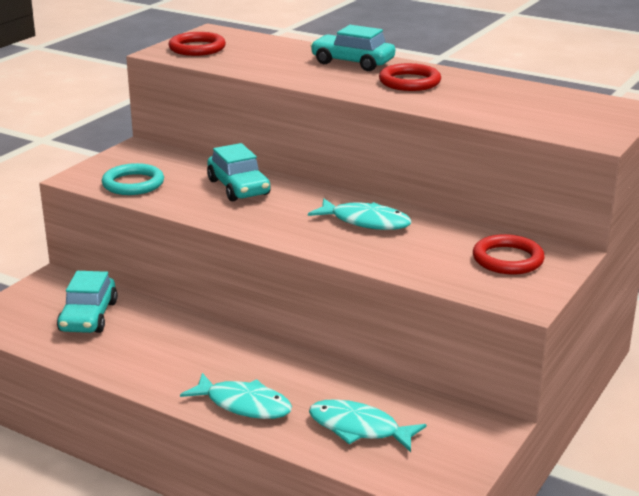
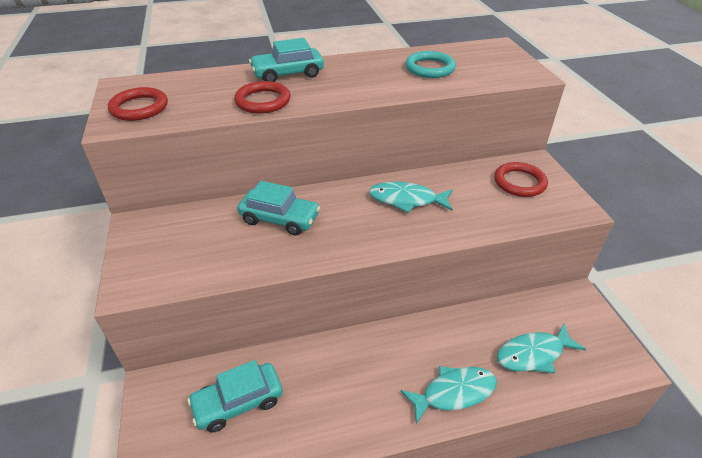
camera: 45 degrees left, 15 degrees up
(88, 316) = (238, 402): turquoise car -> turquoise car turned 105 degrees clockwise
(133, 184) = (191, 264): turquoise ring -> turquoise ring (429, 68)
(366, 222) = (406, 200): turquoise fish -> turquoise fish turned 150 degrees counterclockwise
(409, 82) = (356, 75): red ring -> red ring (263, 101)

